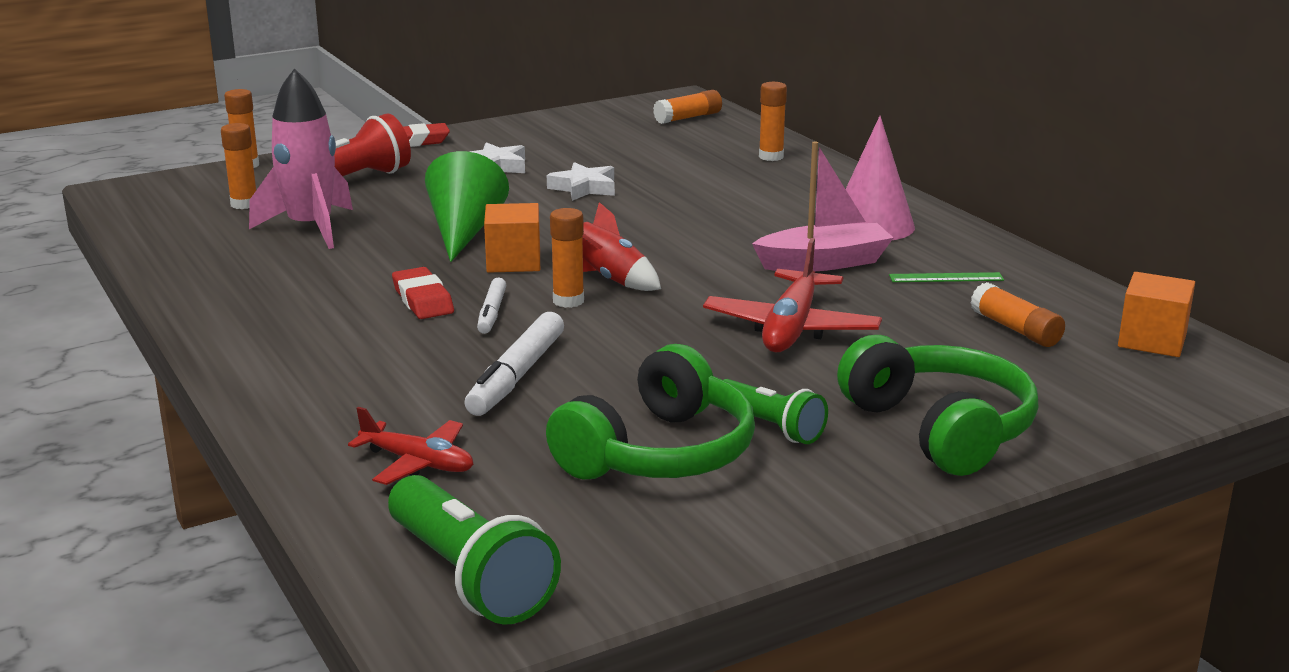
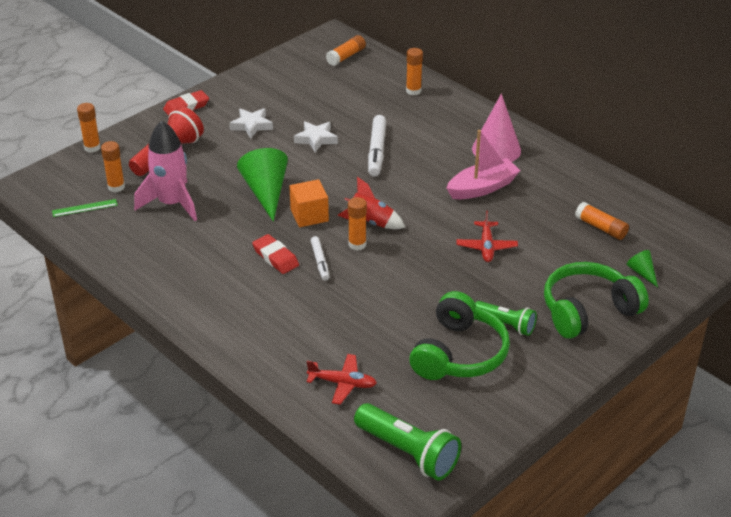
camera: 15 degrees left, 15 degrees up
(516, 376) = (359, 310): white marker -> white marker (377, 151)
(791, 328) = (486, 247): red plane -> red plane, size x0.63
(940, 429) = (588, 310): green headphones -> green headphones turned 75 degrees counterclockwise
(946, 278) = (552, 190): green ruler -> green ruler (84, 208)
(1071, 393) = (642, 272): none -> green cone
(1152, 340) = (670, 225): orange cube -> none

